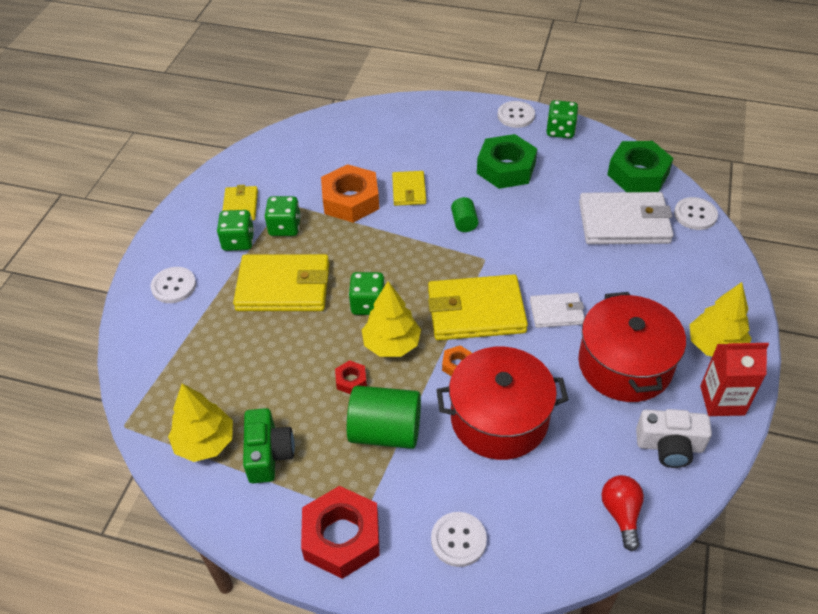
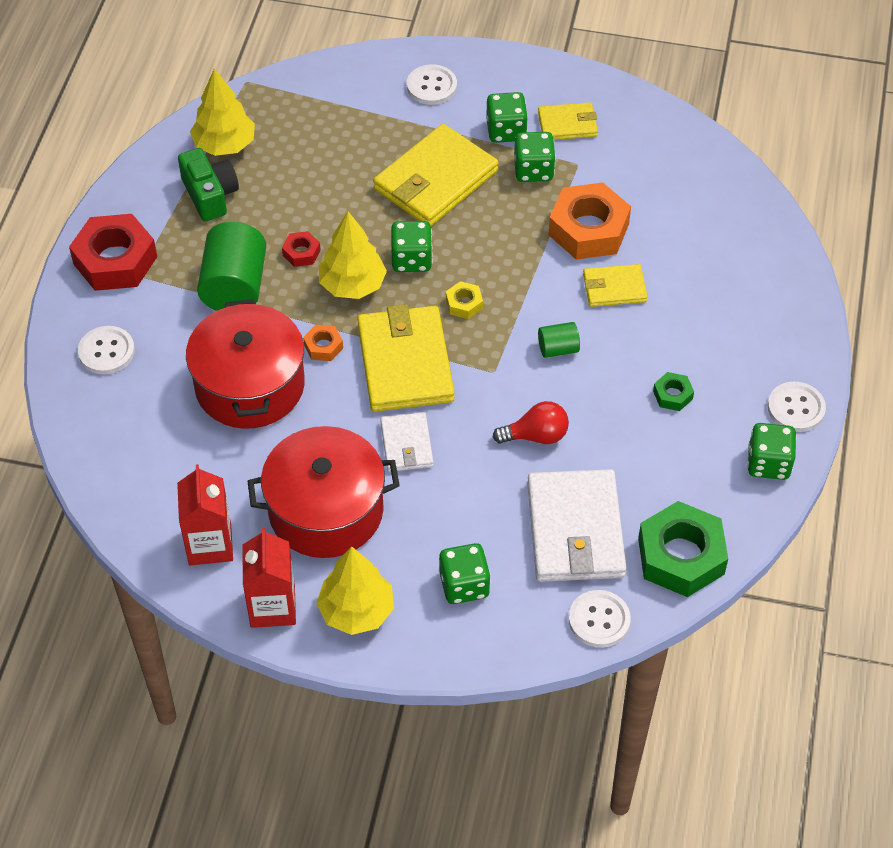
camera: 85 degrees right, 5 degrees up
(268, 454) = (210, 195): green camera -> green camera turned 105 degrees counterclockwise
(283, 287) = (435, 180): yellow wallet -> yellow wallet turned 45 degrees clockwise
(417, 273) = (464, 304): none -> yellow nut
(506, 168) = (672, 395): green nut -> green nut, size x0.46
(621, 514) = (127, 491): red light bulb -> red light bulb (536, 436)
(669, 446) = (210, 544): white camera -> red carton
(680, 282) = (464, 585): none -> green dice

